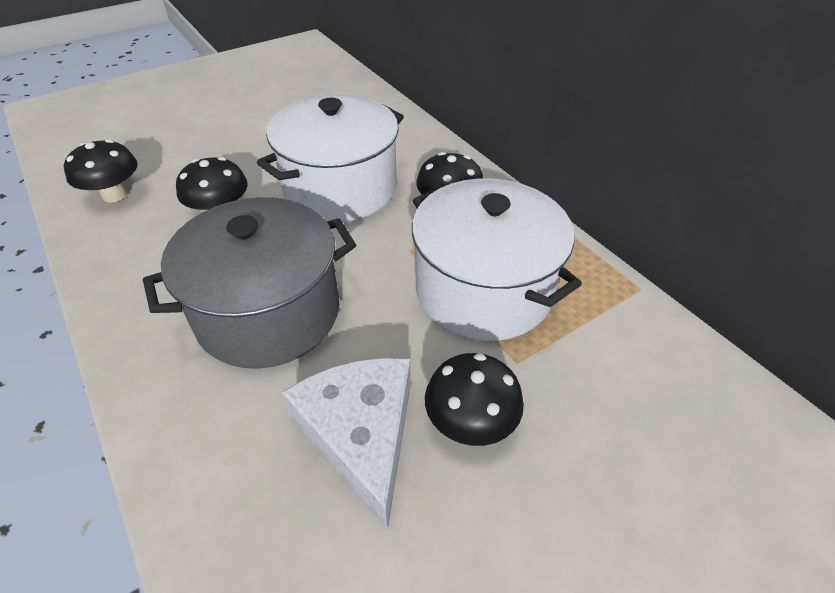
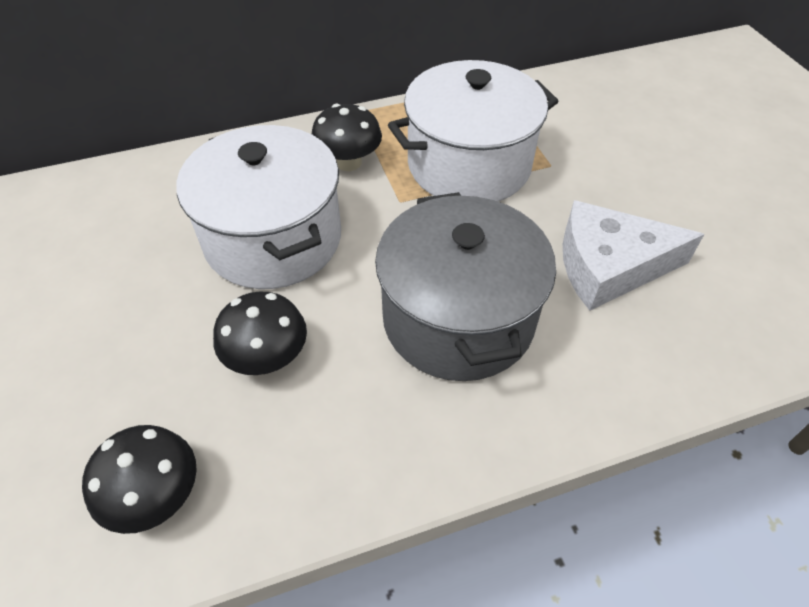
camera: 75 degrees left, 5 degrees up
(470, 423) = (604, 202): black mushroom -> none

